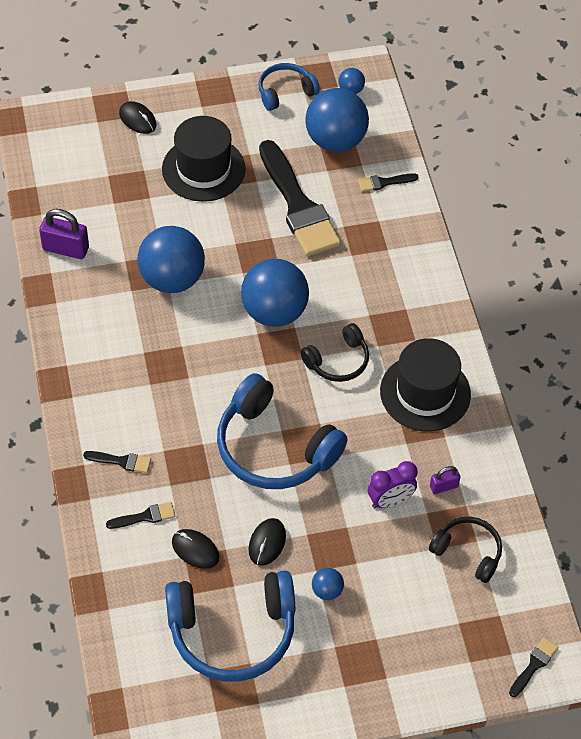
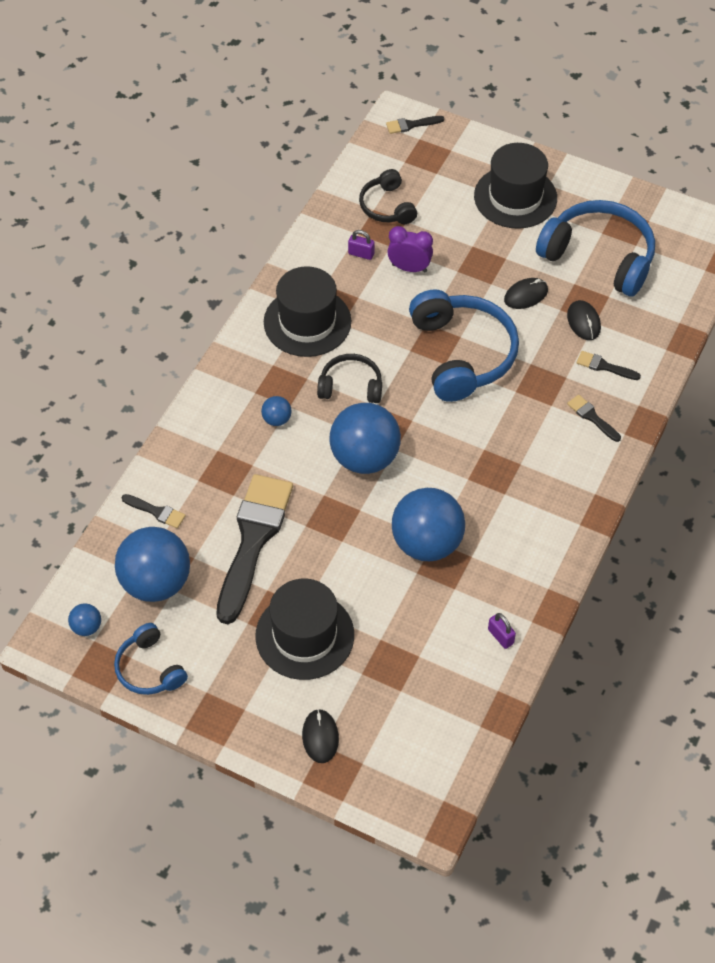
camera: 140 degrees left, 0 degrees up
(66, 249) = (500, 636): purple padlock -> purple padlock, size x0.57
(285, 92) = (149, 668): blue headphones -> blue headphones turned 45 degrees clockwise
(327, 591) = (509, 242): blue ball -> blue ball (277, 419)
(363, 647) = (515, 197): none -> black hat

